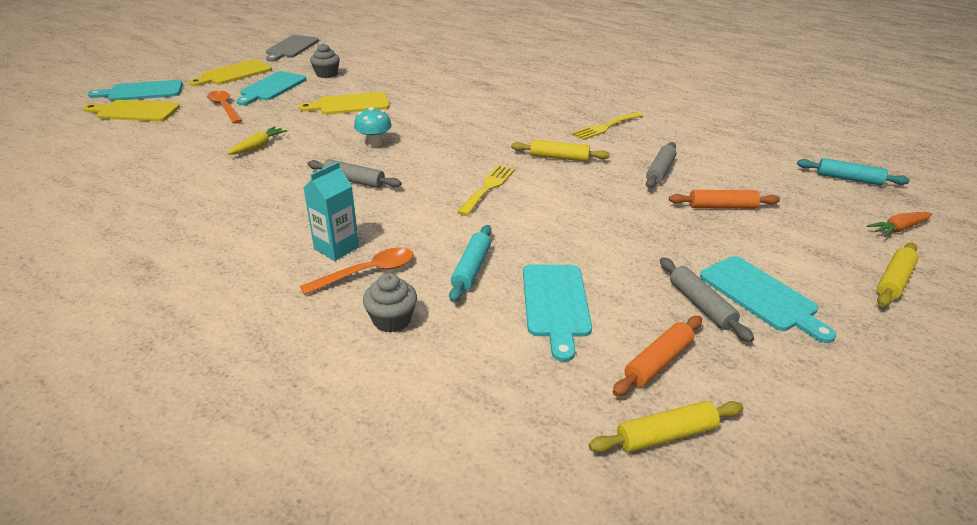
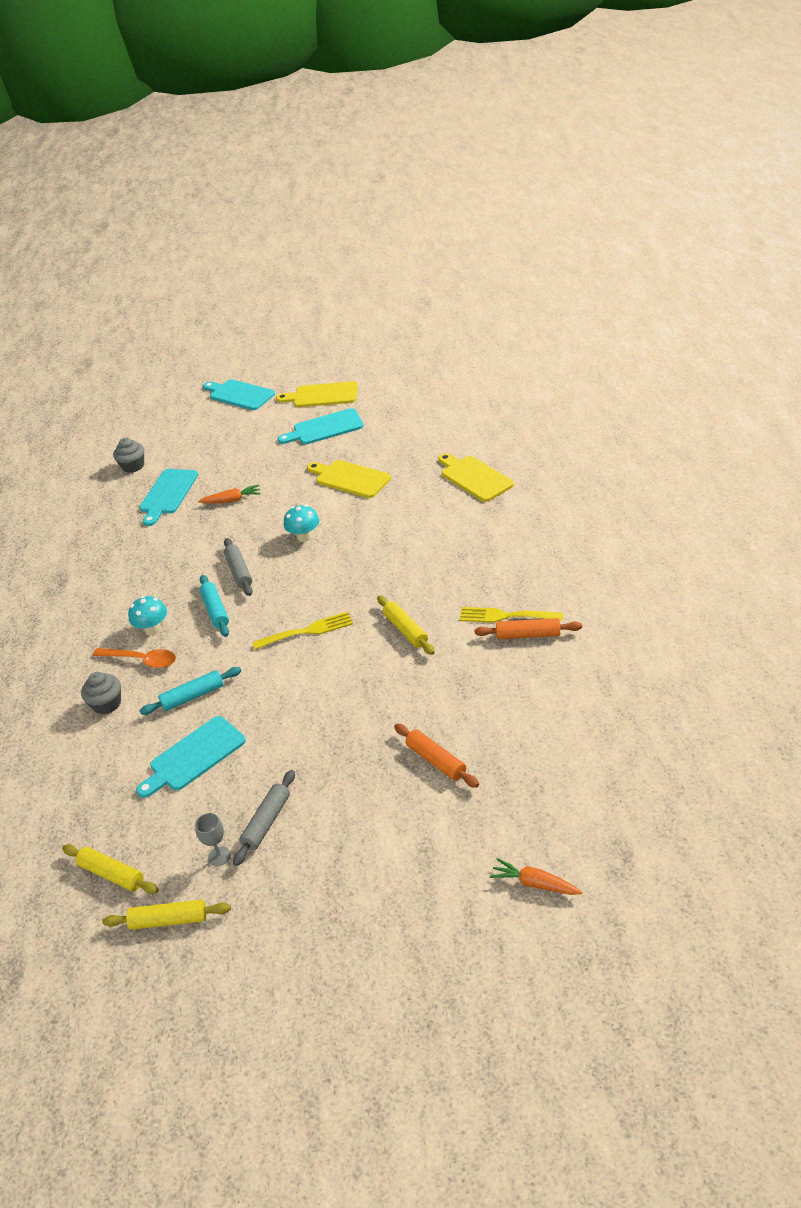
camera: 55 degrees right, 5 degrees up
(135, 111) = (210, 419): yellow cutting board -> yellow cutting board (474, 477)
(224, 107) = (265, 440): orange spoon -> none
(259, 146) = (232, 500): yellow carrot -> orange carrot
(291, 48) = (410, 372): grey cutting board -> none
(326, 74) = (386, 426): grey cupcake -> grey cupcake (133, 466)
(336, 248) = (153, 629): turquoise carton -> turquoise mushroom
(658, 362) = (178, 835): orange rolling pin -> orange rolling pin (528, 635)
(660, 171) = (457, 694): grey rolling pin -> none
(717, 350) = (219, 856): none -> grey goblet
(761, 296) = (314, 847): turquoise cutting board -> turquoise cutting board (168, 494)
(848, 179) = (609, 812): turquoise rolling pin -> turquoise rolling pin (215, 610)
(894, 281) = (426, 913): yellow rolling pin -> yellow rolling pin (169, 920)

